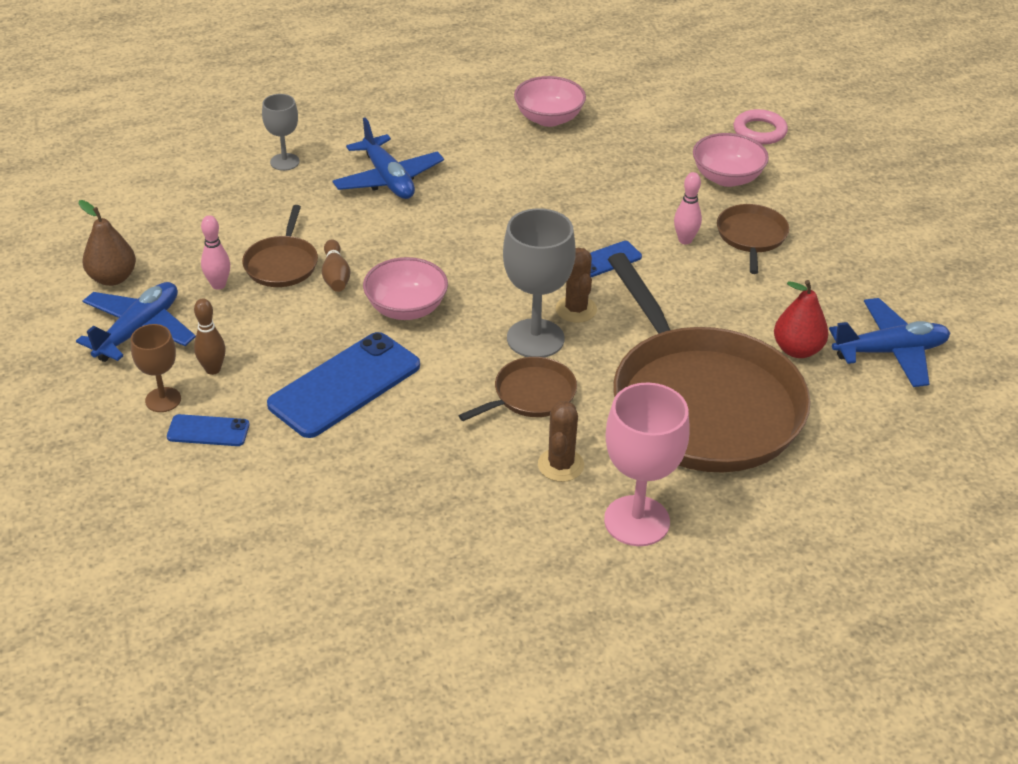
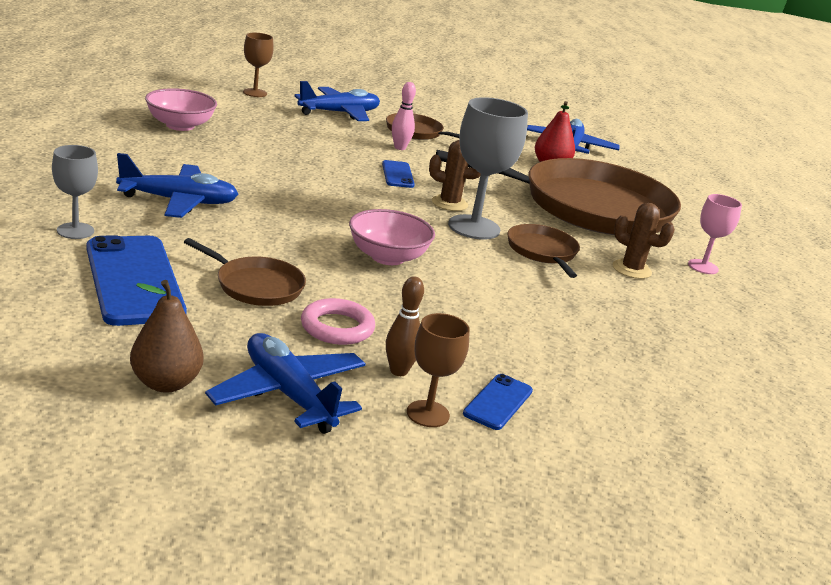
camera: 70 degrees left, 15 degrees down
(218, 285) = (254, 326): pink bowling pin -> none
(335, 276) = (305, 269): brown bowling pin -> none
(345, 385) = (476, 315): blue phone -> blue phone (134, 280)
(636, 521) = (703, 267): pink goblet -> pink goblet, size x0.58
(700, 118) = (255, 93): none -> brown goblet
(727, 178) = (339, 113): pink bowl -> blue plane
(759, 131) = (296, 87): pink ring -> pink ring (337, 327)

